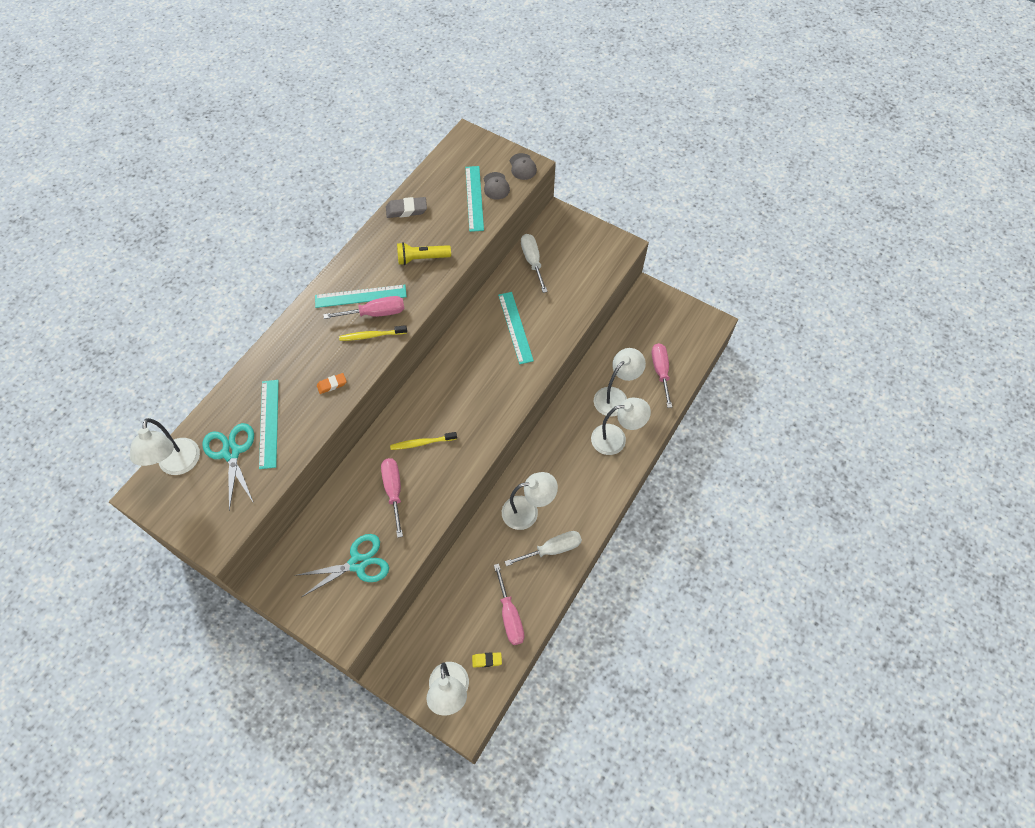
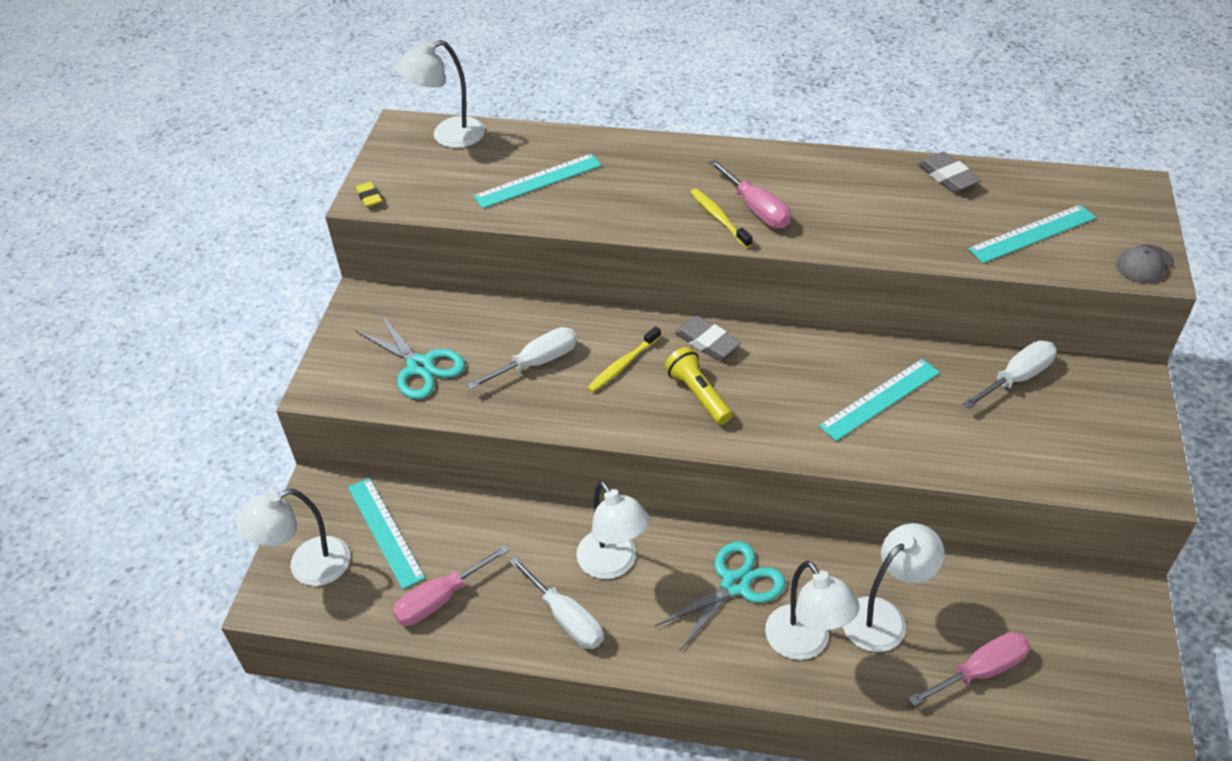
camera: 70 degrees right, 15 degrees down
(231, 452) = (483, 167): turquoise scissors -> turquoise scissors (735, 584)
(332, 384) = (623, 211): orange eraser -> none
(360, 296) = (772, 187): turquoise ruler -> turquoise ruler (385, 531)
(393, 491) = (537, 363): pink screwdriver -> white screwdriver
(422, 258) = (879, 219): yellow flashlight -> yellow flashlight (698, 394)
(422, 443) = (623, 365): yellow toothbrush -> yellow toothbrush turned 105 degrees counterclockwise
(428, 391) = (707, 342): none -> grey eraser
(487, 660) = (365, 594): yellow eraser -> yellow eraser (369, 197)
(496, 186) = (1077, 248): grey cap -> none
(615, 396) = (883, 616): white lamp -> white lamp turned 60 degrees counterclockwise

